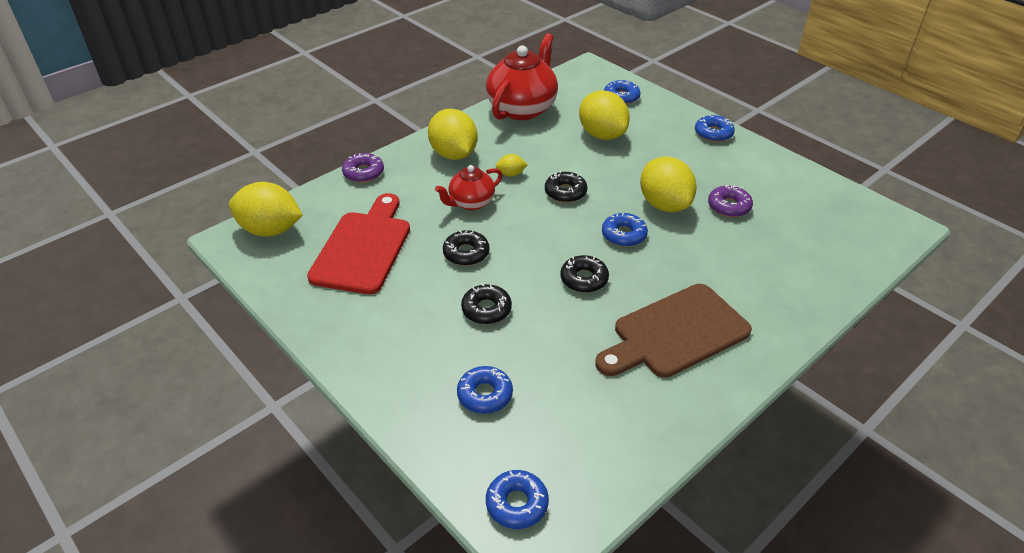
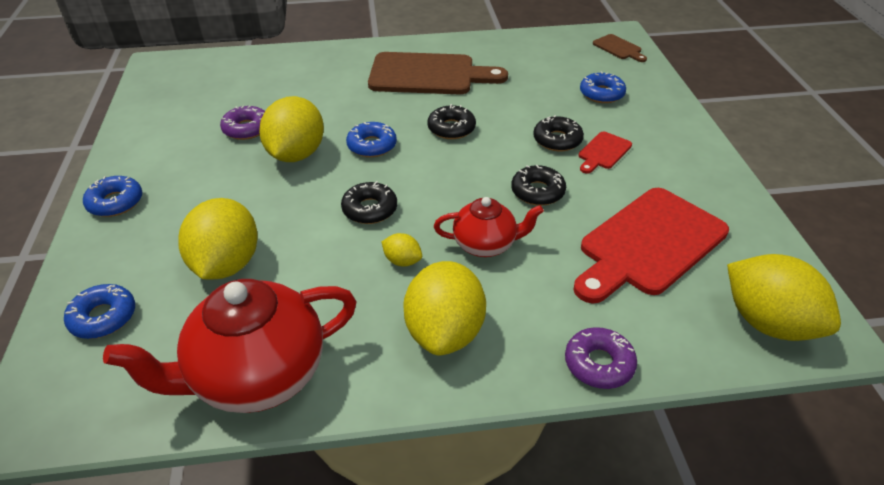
camera: 145 degrees left, 0 degrees up
(438, 315) = (603, 152): none -> red cutting board
(517, 504) = (618, 48): blue donut -> brown cutting board

